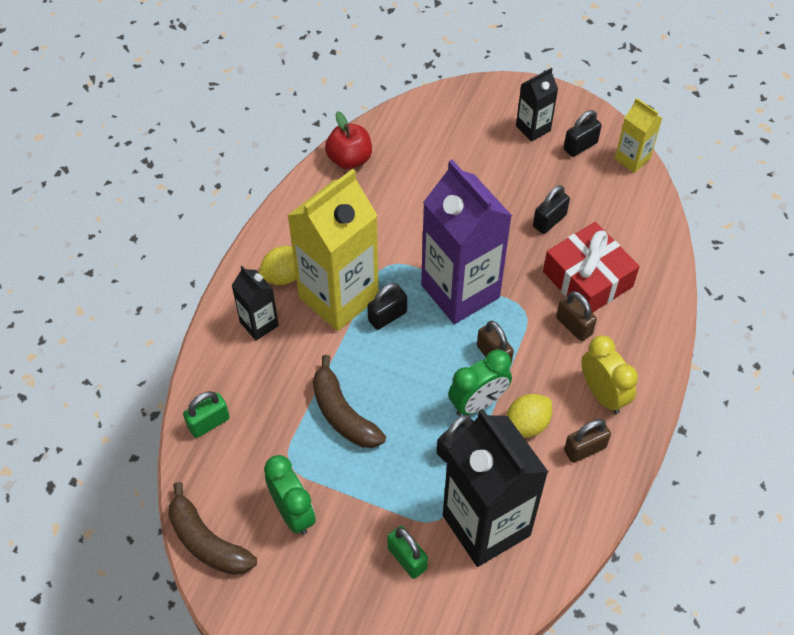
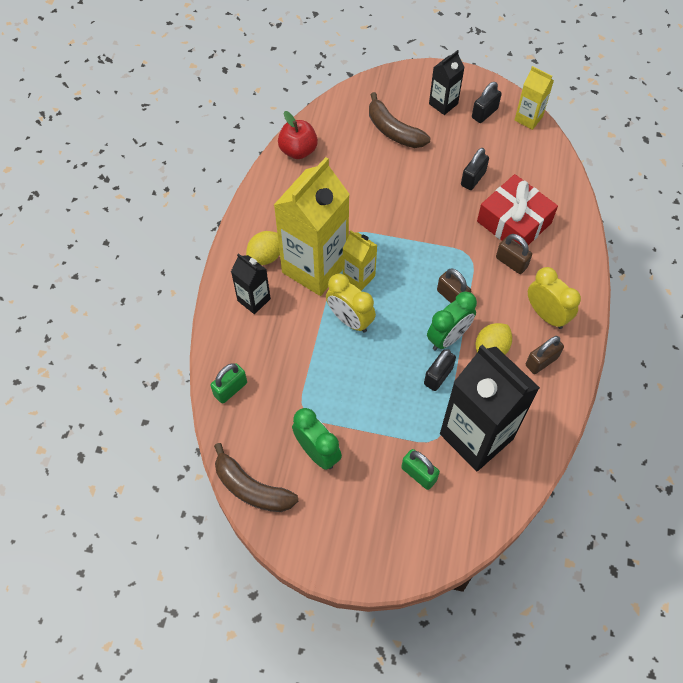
camera: 10 degrees left, 5 degrees up
(342, 414) = (340, 364): brown banana -> brown banana (393, 131)
(366, 364) = (350, 320): none -> yellow clock
(387, 316) = (358, 277): black padlock -> yellow carton
(460, 291) = (413, 247): purple carton -> none

